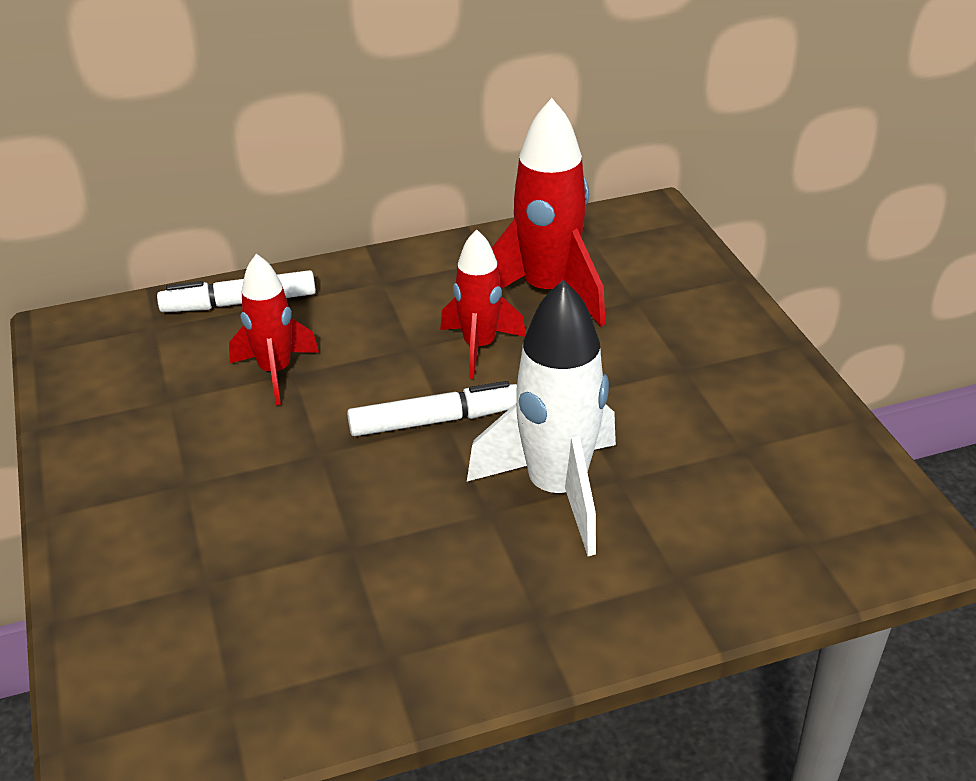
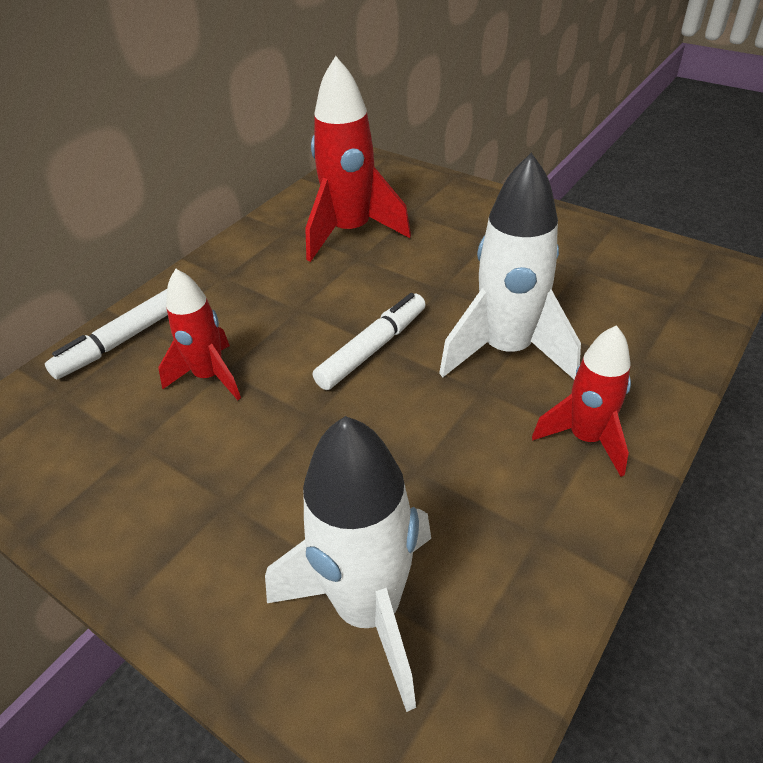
camera: 35 degrees left, 5 degrees up
(198, 625) = (368, 609): none -> white rocket
(479, 347) = (346, 286): red rocket -> red rocket (585, 438)

